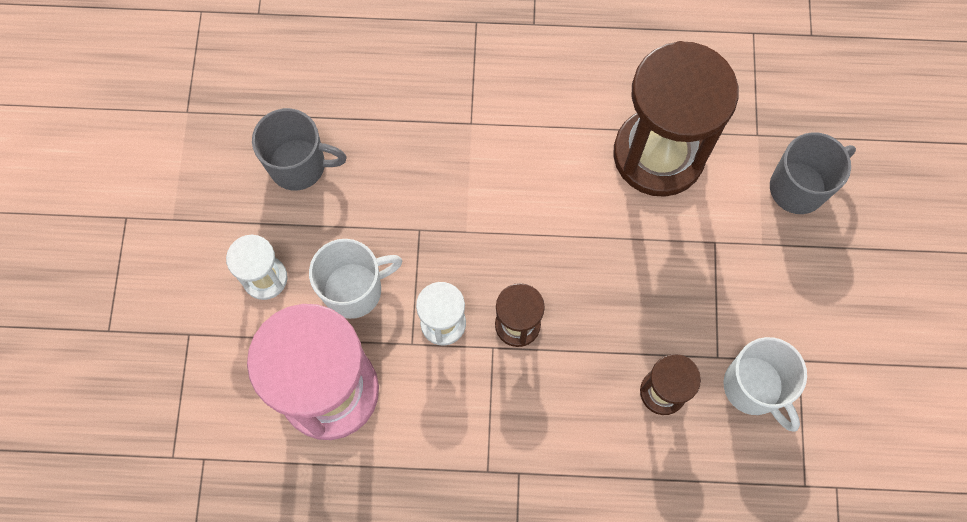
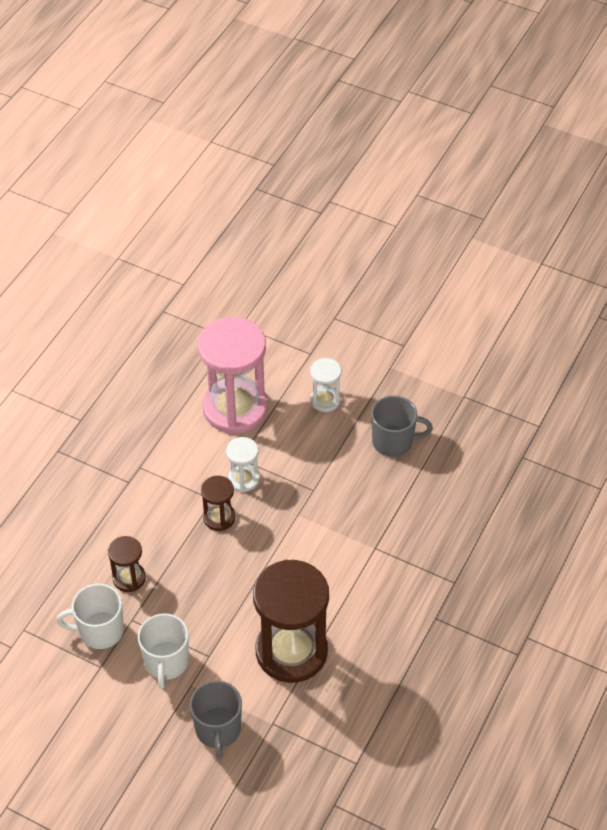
camera: 115 degrees right, 20 degrees down
(299, 165) = (393, 442): grey mug -> grey mug turned 120 degrees counterclockwise
(354, 290) = (292, 441): white mug -> white mug (166, 662)

